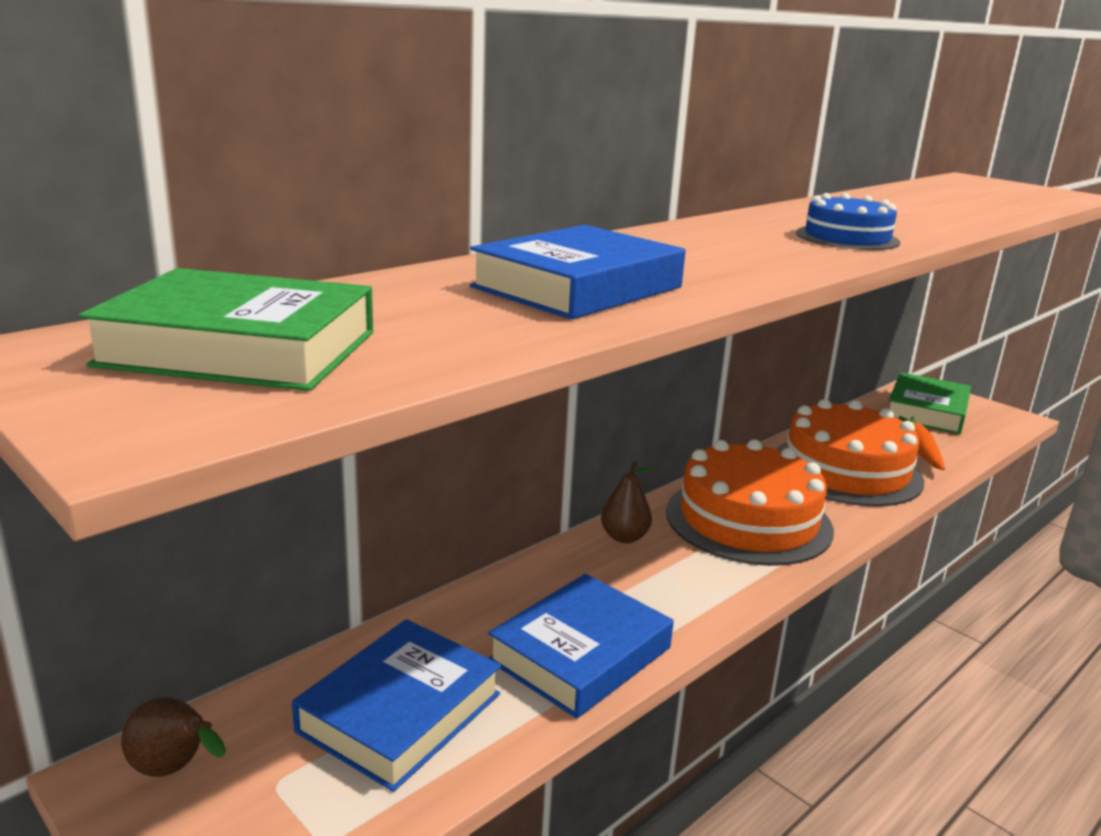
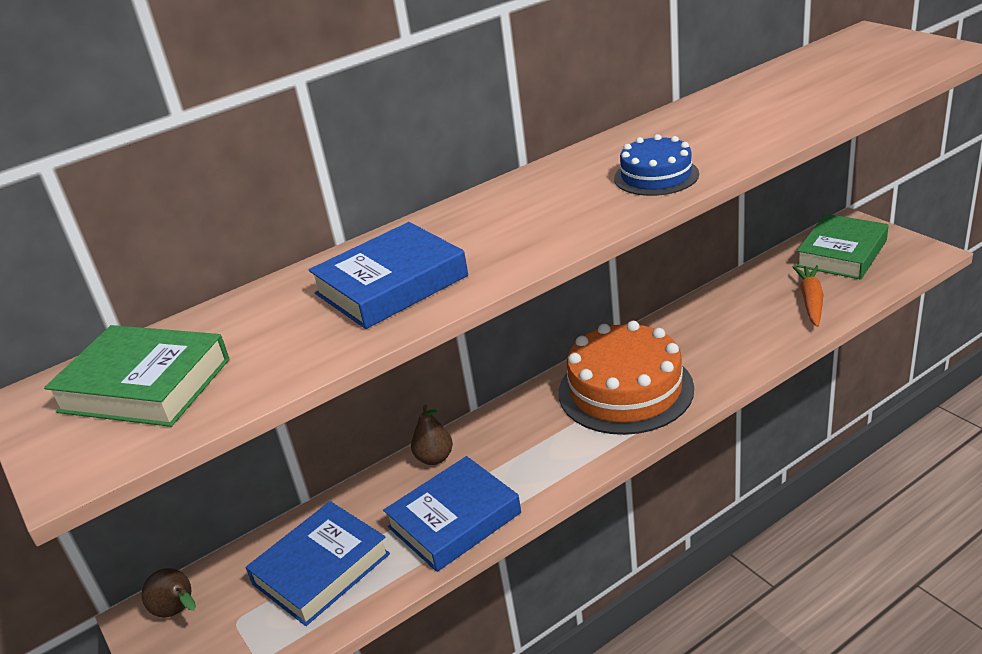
camera: 15 degrees right, 10 degrees up
(624, 537) = (518, 413): brown pear -> brown pear (434, 458)
(846, 470) = (733, 330): orange cake -> none

